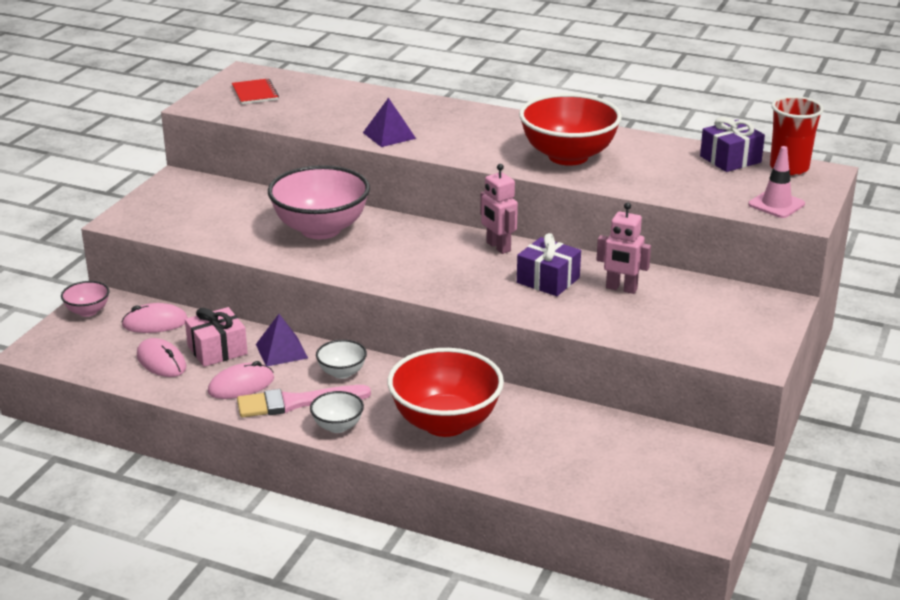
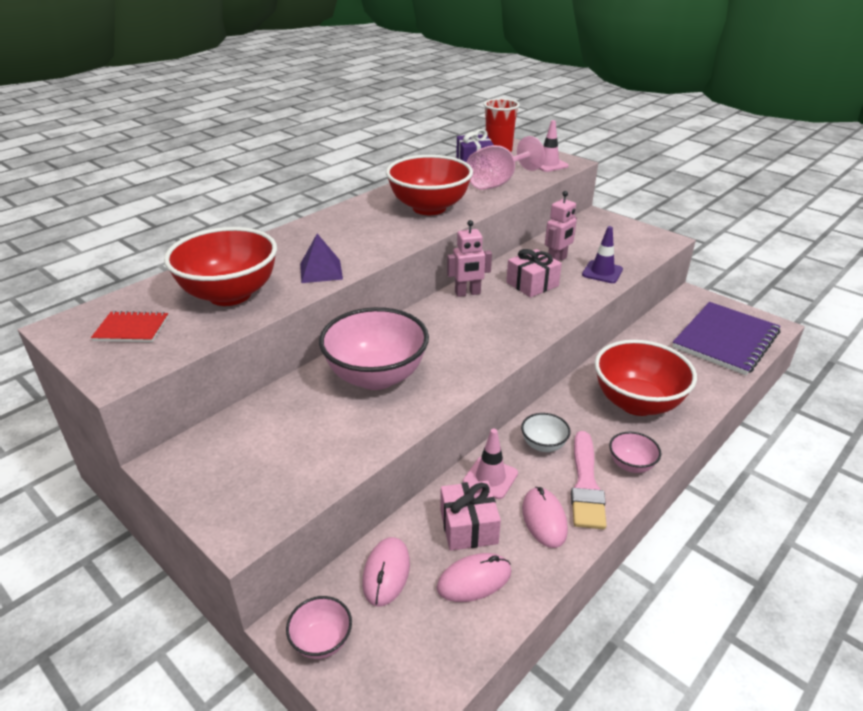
camera: 70 degrees left, 5 degrees up
(281, 351) = (490, 478): purple pyramid -> pink traffic cone
(324, 111) = (230, 295): none -> red bowl
(337, 426) = (631, 465): white bowl -> pink bowl
(548, 280) = (532, 284): purple gift -> pink gift
(615, 321) = (602, 272): none -> purple traffic cone
(631, 484) = (725, 340): none -> purple notebook
(678, 182) = (498, 183): none -> pink goblet

